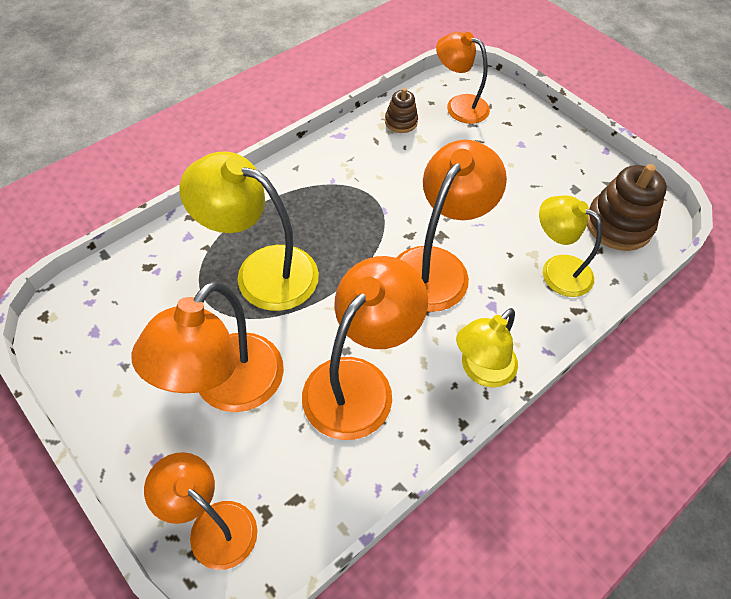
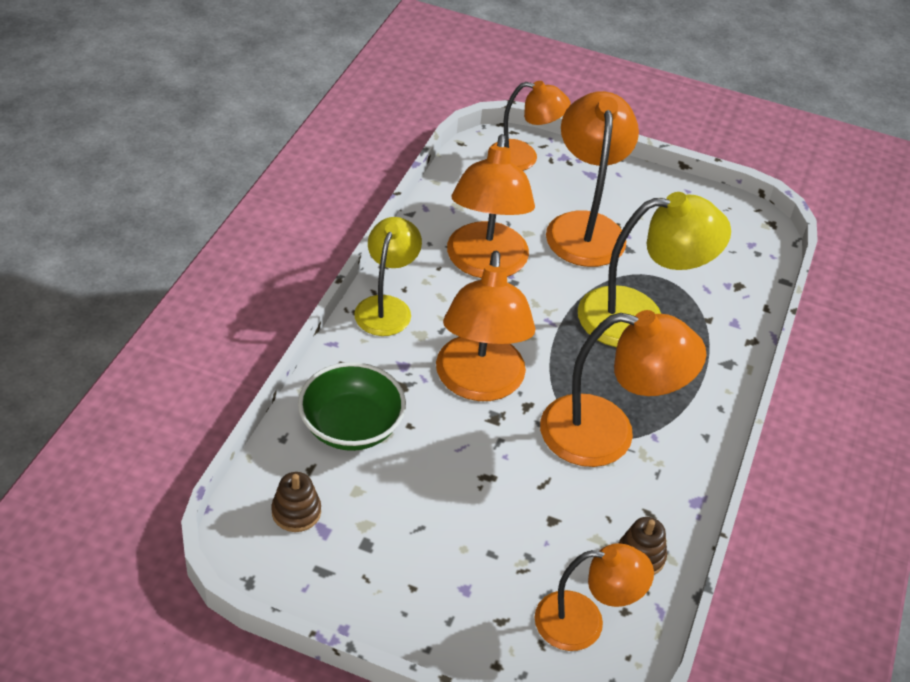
camera: 150 degrees right, 10 degrees down
(365, 194) = (607, 434): none -> orange lamp
(557, 270) = (351, 427): yellow lamp -> green bowl
(618, 225) = (296, 512): brown stacking toy -> brown stacking toy, size x0.55

